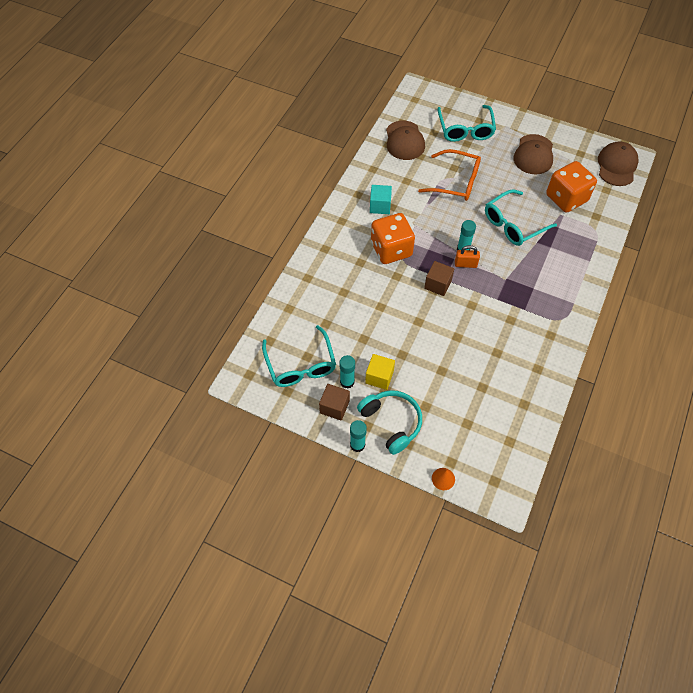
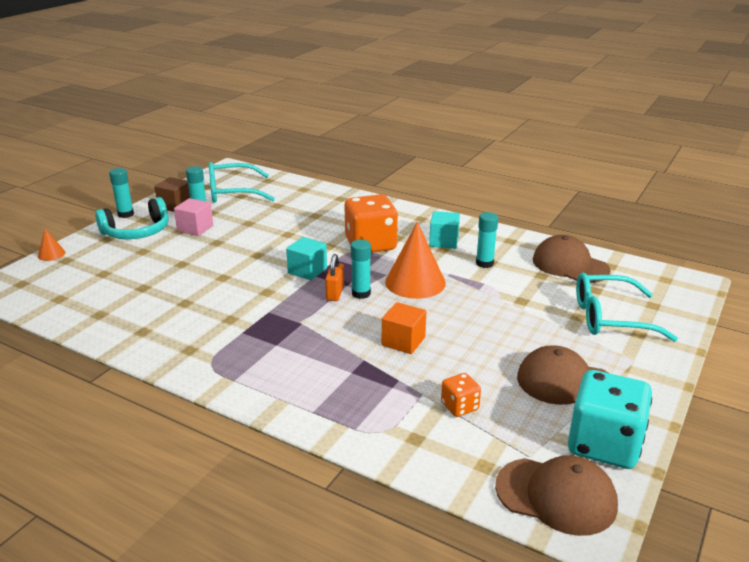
camera: 95 degrees right, 30 degrees down
(379, 377) = (195, 228): yellow cube -> pink cube
(404, 141) = (570, 265): brown cap -> brown cap turned 45 degrees clockwise
(409, 184) = (484, 263): none -> turquoise glue stick
(438, 284) = (307, 270): brown cube -> turquoise cube
(442, 221) = (415, 282): none -> orange cone
(456, 182) = (491, 299): orange glasses -> none
(513, 224) = (403, 341): turquoise glasses -> orange cube
(566, 198) = (459, 406): orange dice -> orange dice, size x0.48
(577, 146) = (604, 444): none -> turquoise dice

